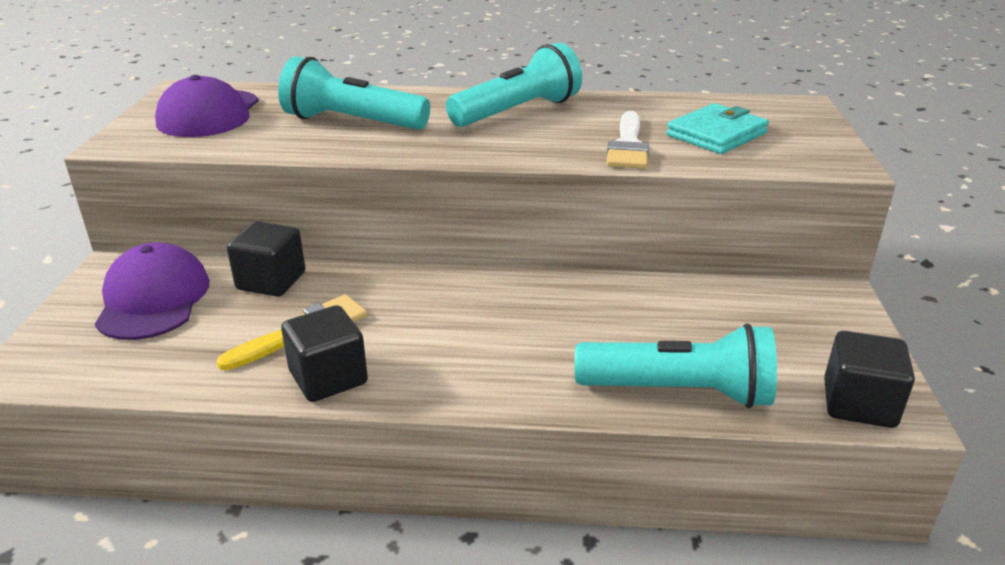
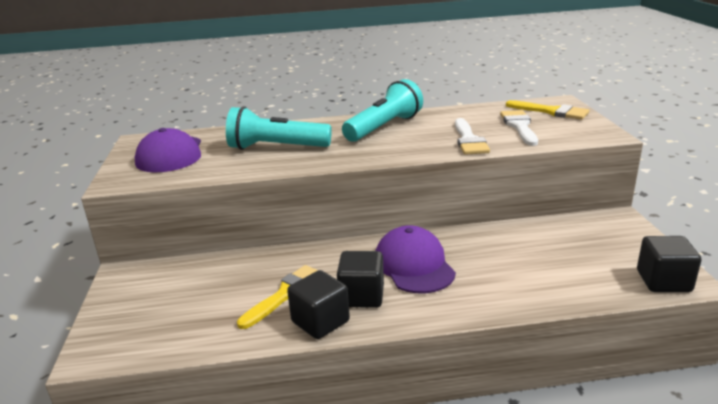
camera: 10 degrees left, 5 degrees down
(153, 299) = (166, 290): purple cap -> purple cap (414, 265)
(271, 281) = (245, 264): black cube -> black cube (362, 296)
(679, 391) = (553, 292): turquoise flashlight -> none
(716, 134) = (519, 126): turquoise wallet -> white brush
(779, 118) = (551, 111): none -> yellow brush

